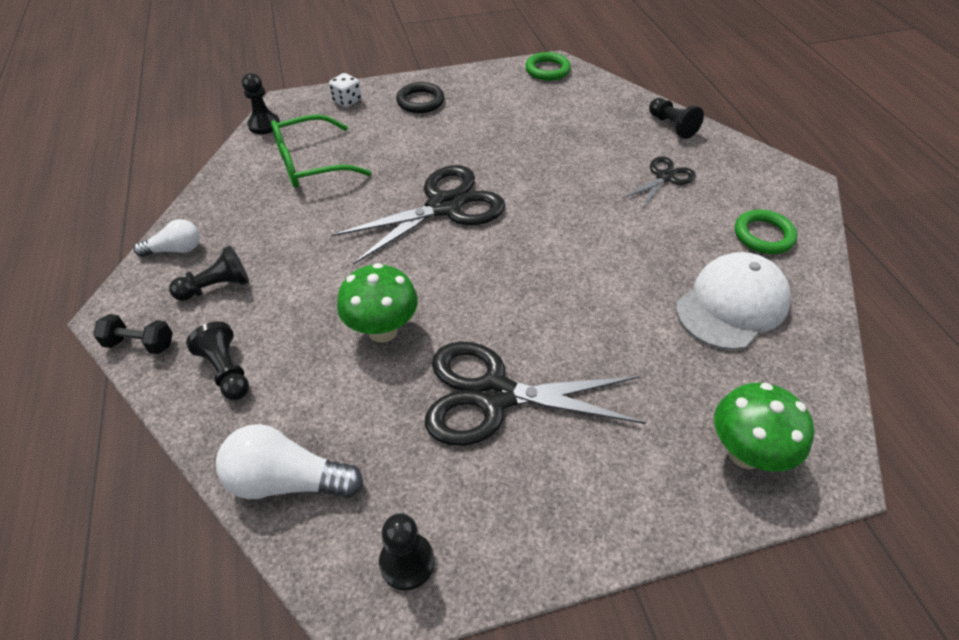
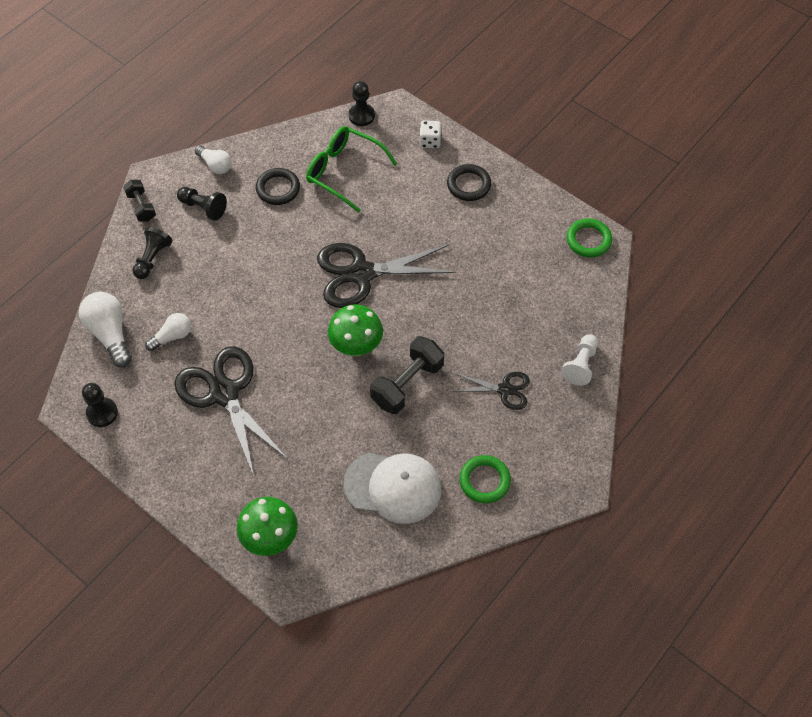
camera: 55 degrees right, 10 degrees up
(270, 216) = (278, 189): none -> black ring
(362, 408) = (172, 336): none -> white light bulb
(382, 330) = (231, 310): green mushroom -> green mushroom (356, 347)
(444, 206) = (361, 273): black scissors -> black scissors turned 150 degrees clockwise
(607, 235) = (407, 384): none -> black dumbbell
(672, 126) = (580, 365): black pawn -> white pawn

